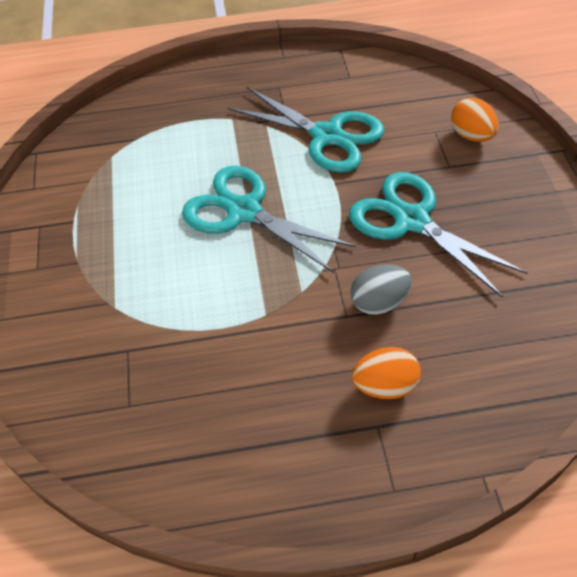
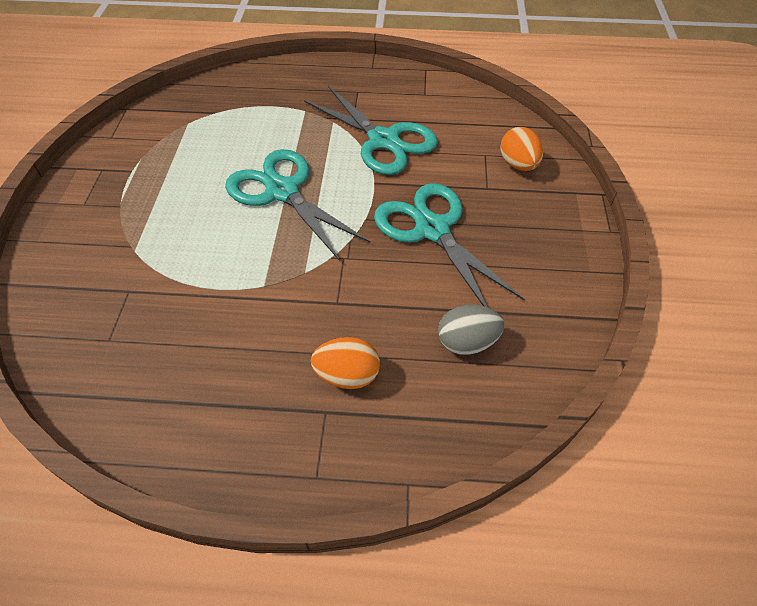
camera: 10 degrees right, 0 degrees up
(379, 302) = (372, 297): grey egg -> grey egg (467, 342)

